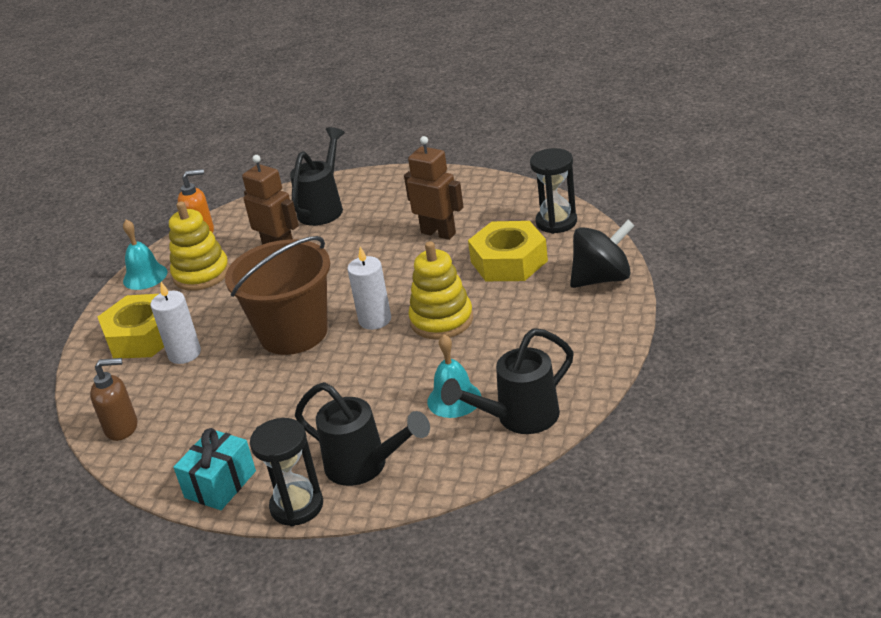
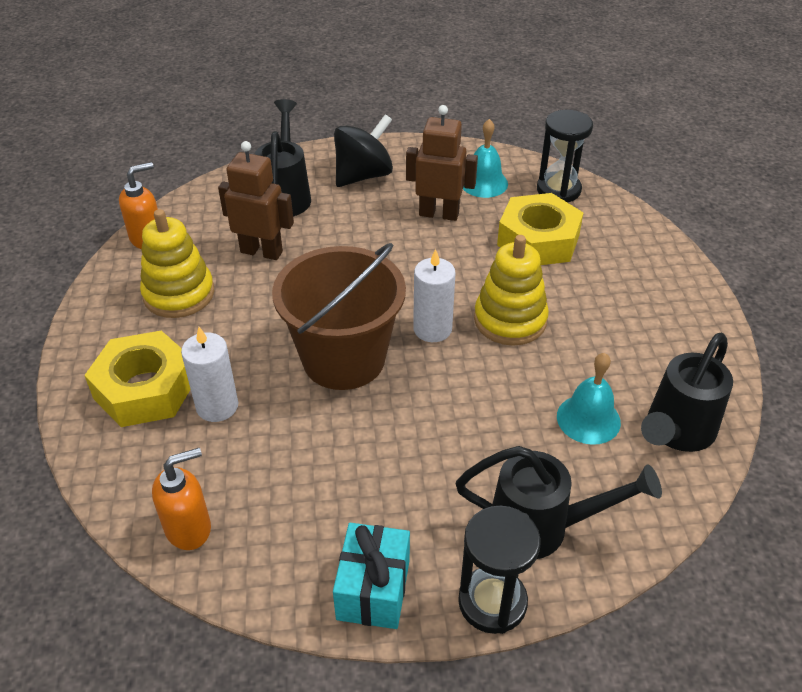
camera: 25 degrees left, 10 degrees up
(122, 427) = (189, 528): brown soap dispenser -> orange soap dispenser
(145, 276) = (103, 305): turquoise bell -> turquoise bell (484, 183)
(602, 278) = (649, 250): black spinning top -> black spinning top (363, 175)

